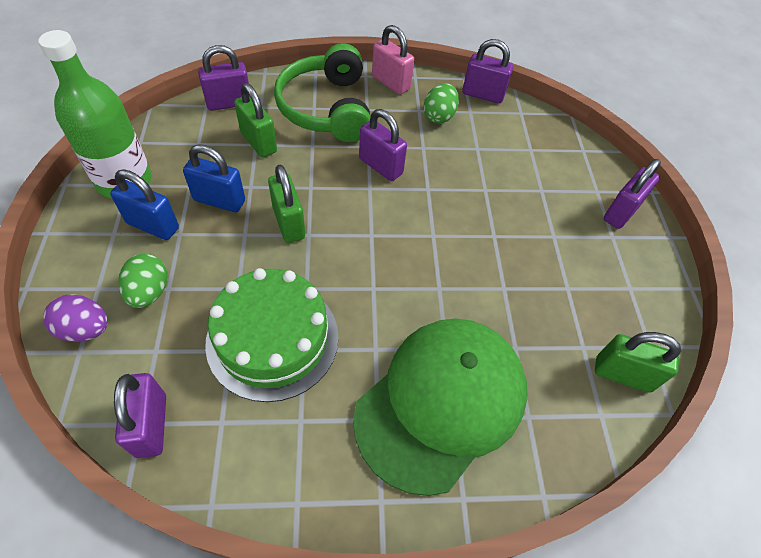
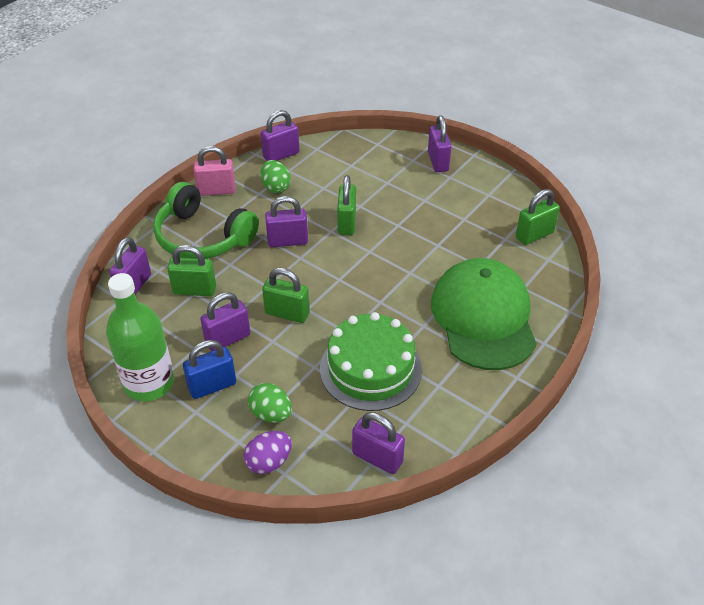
camera: 45 degrees left, 10 degrees down
(219, 200) = (227, 339): blue padlock -> purple padlock
(451, 194) = (347, 223): none -> green padlock

